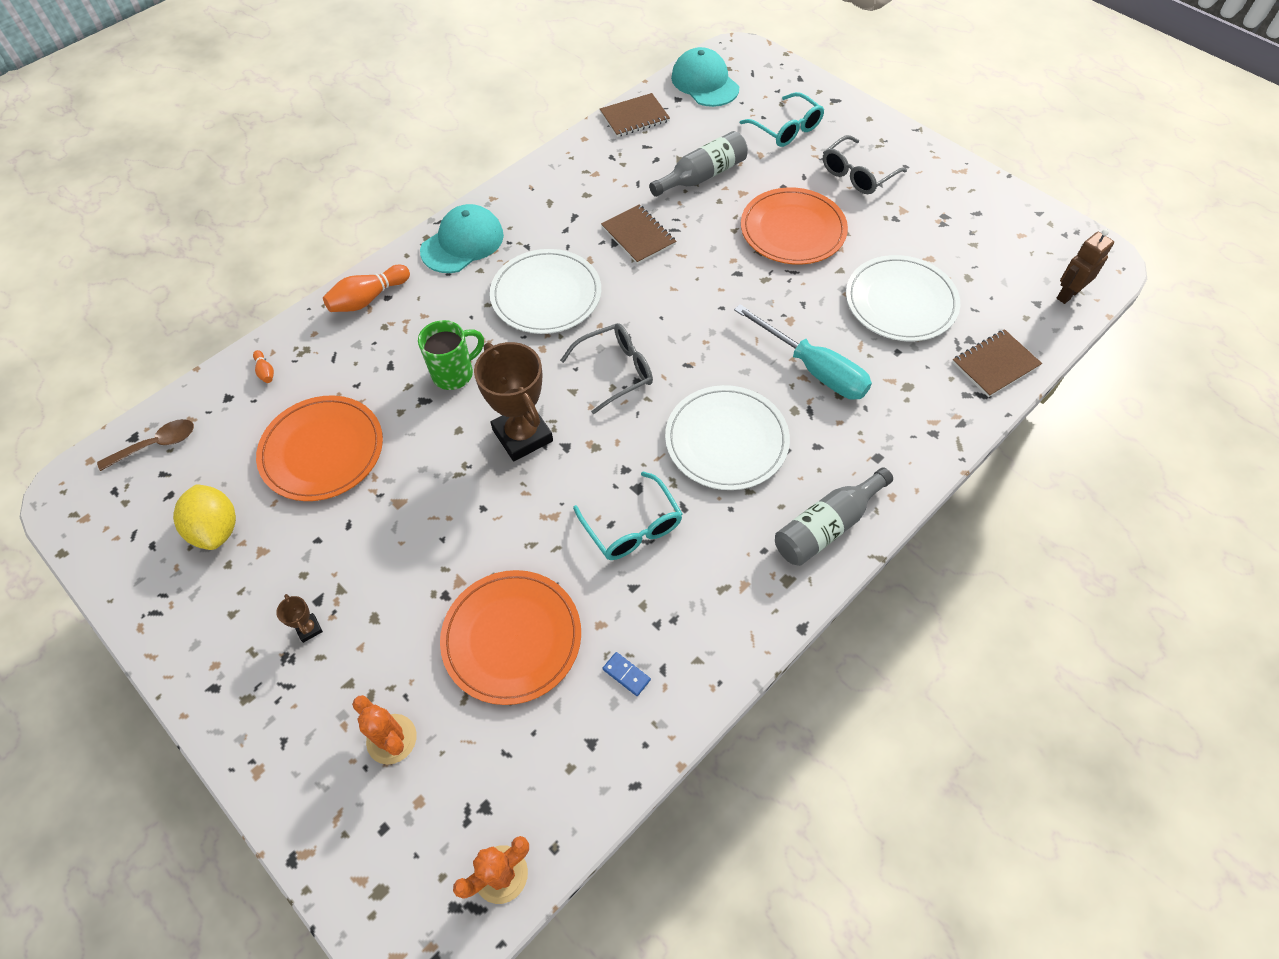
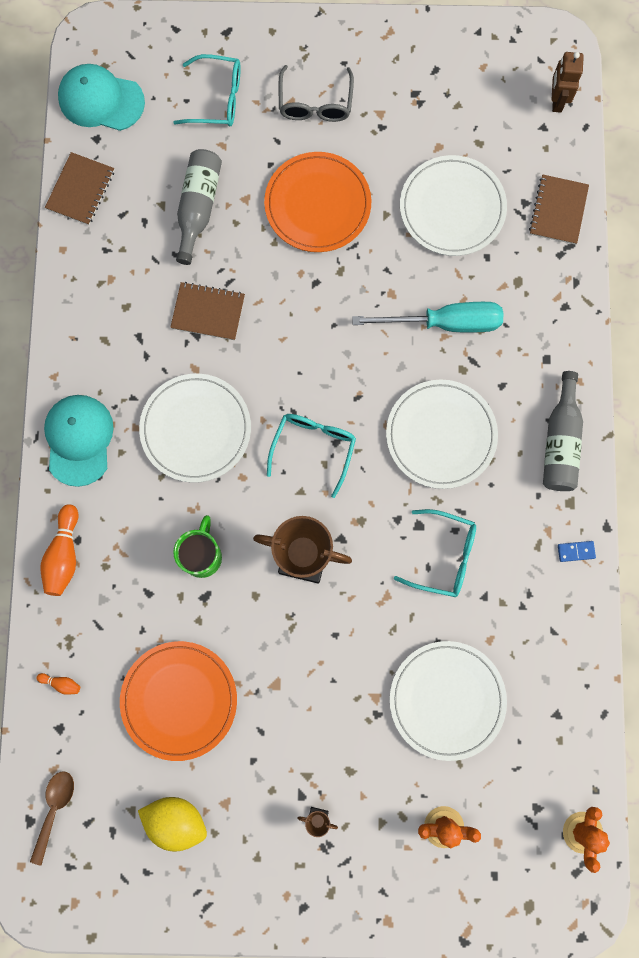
camera: 45 degrees left, 20 degrees up
(512, 638) = (447, 700): orange plate -> white plate
(616, 371) = (313, 448): grey glasses -> turquoise glasses
(626, 674) = (536, 655): blue domino -> blue domino (576, 551)

